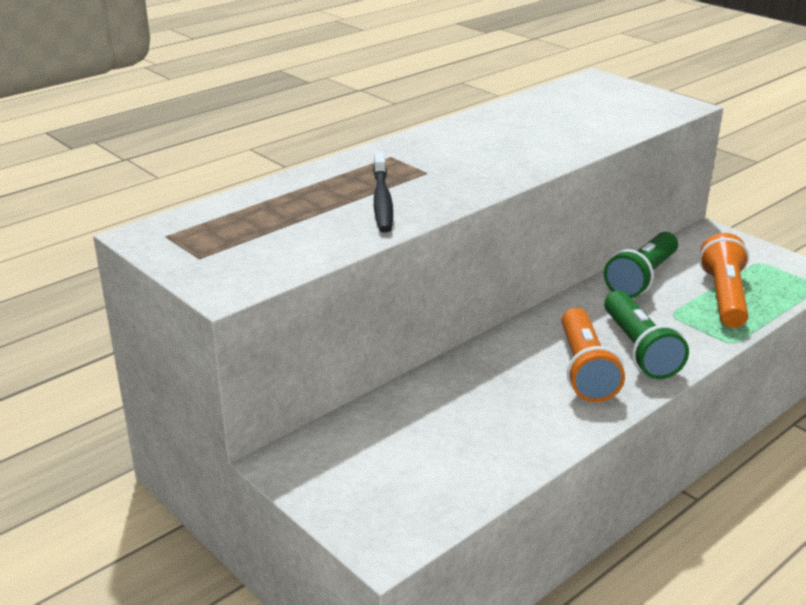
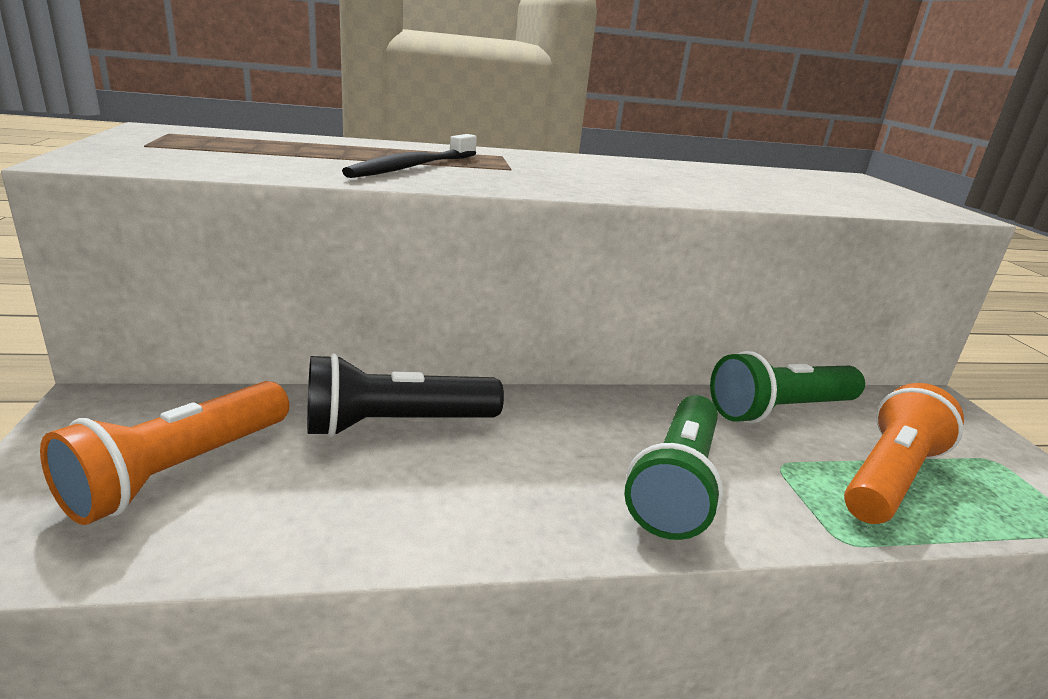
camera: 30 degrees right, 5 degrees down
(467, 386) = (396, 424): none -> black flashlight
(584, 370) = (565, 473): orange flashlight -> orange flashlight (179, 471)

